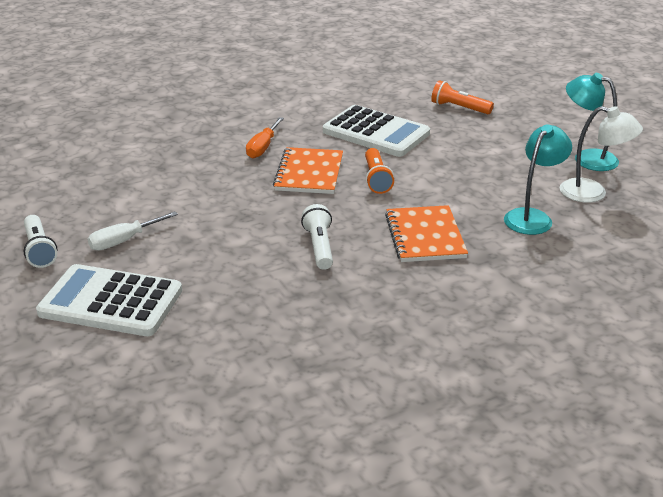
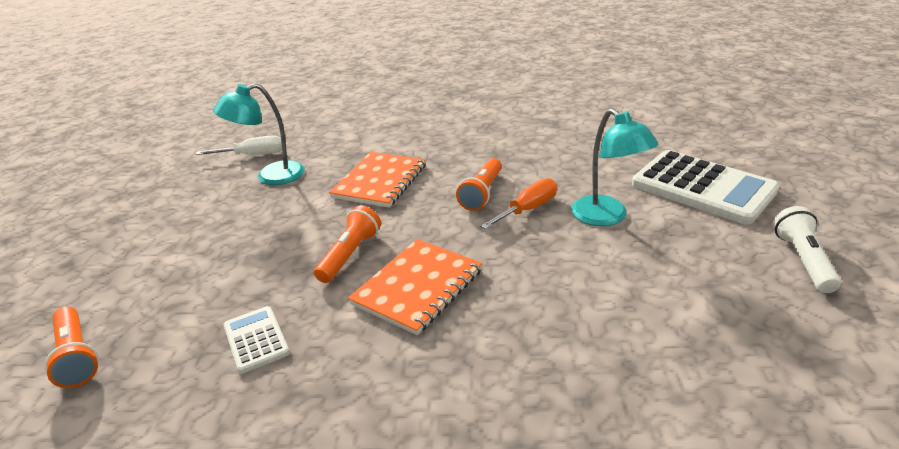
camera: 150 degrees left, 0 degrees up
(124, 241) = (692, 247): white screwdriver -> white screwdriver (253, 155)
(263, 147) = (444, 362): orange screwdriver -> orange screwdriver (528, 209)
(319, 247) = (482, 193): white flashlight -> orange flashlight
(376, 133) = (256, 339): white calculator -> white calculator, size x0.49
(587, 158) = (115, 221): turquoise lamp -> turquoise lamp (606, 217)
(593, 193) = (186, 184): white lamp -> none

